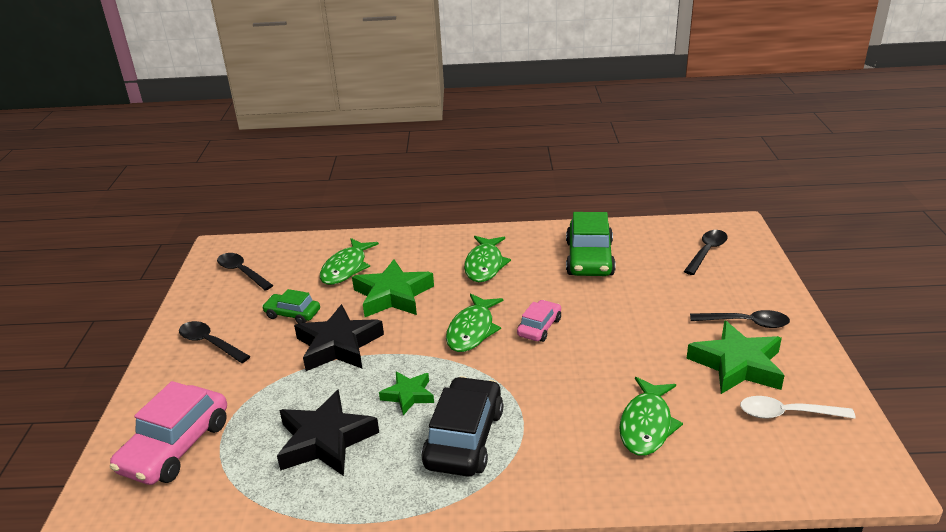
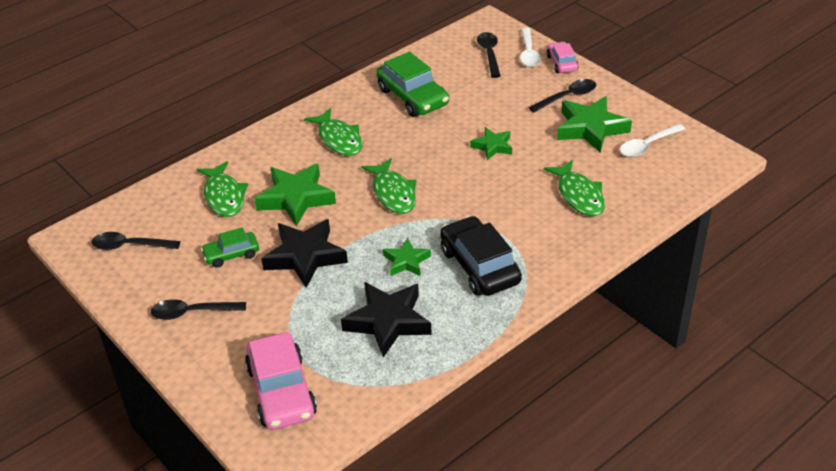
camera: 40 degrees left, 10 degrees up
(539, 327) = (438, 167): pink car -> pink car (561, 63)
(612, 333) = (492, 146): none -> green star
(749, 266) = (528, 53): none -> white spoon

